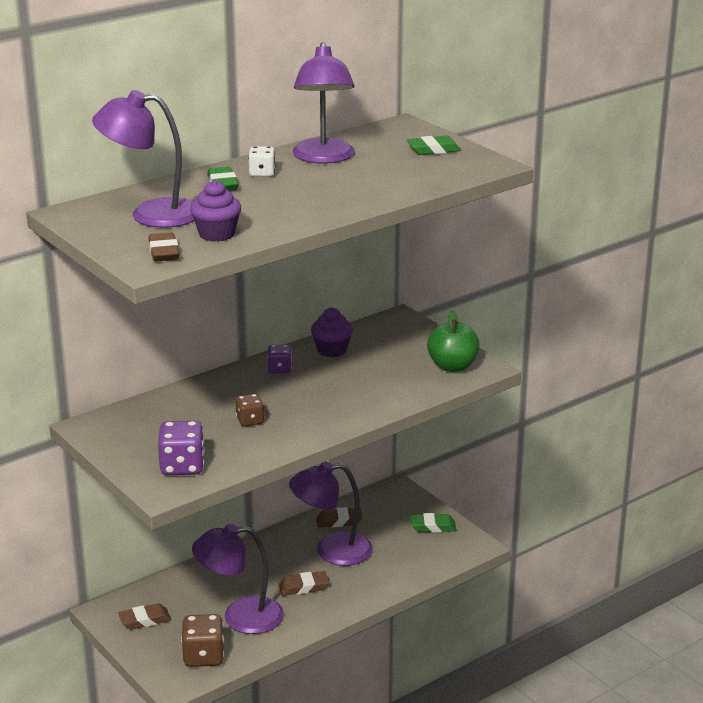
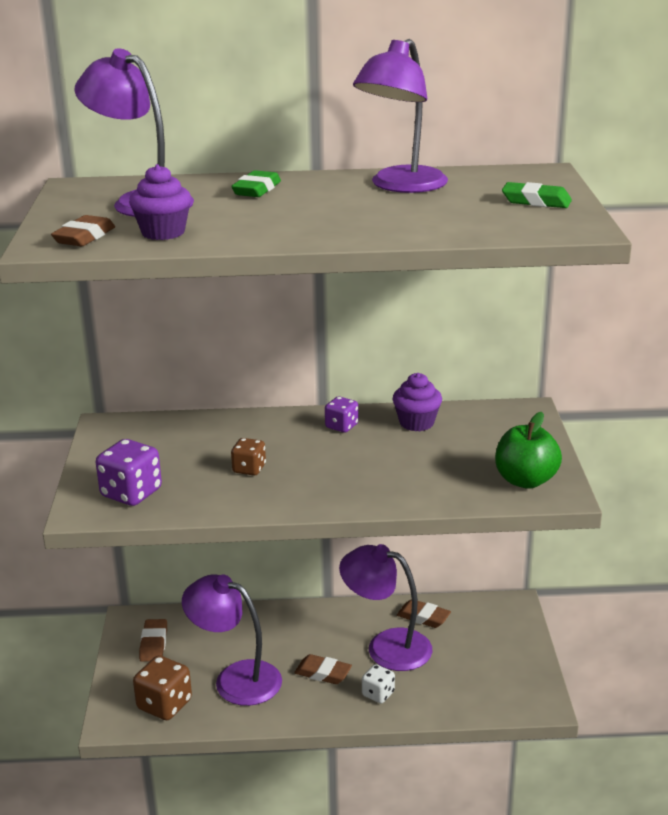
camera: 35 degrees right, 0 degrees up
(145, 620) = (154, 644): brown eraser -> brown eraser turned 75 degrees clockwise
(262, 173) = (312, 188): white dice -> white dice (378, 694)
(432, 526) = (514, 662): green eraser -> none

